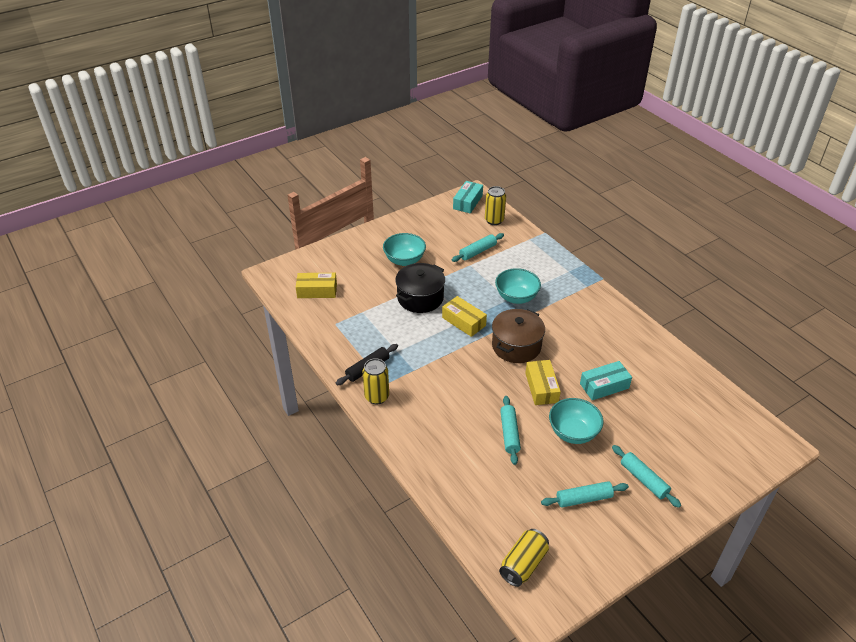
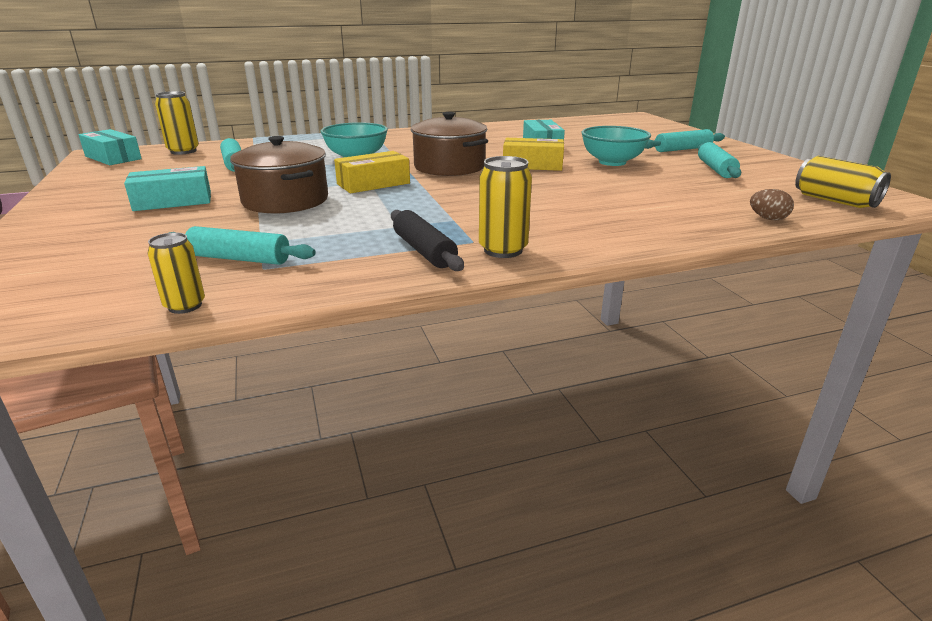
camera: 75 degrees left, 15 degrees down
(297, 317) = (185, 306): none -> yellow can
(317, 291) = (128, 277): yellow box -> none
(404, 260) = (173, 201): turquoise bowl -> turquoise box
(420, 298) = (285, 200): black pot -> brown pot
(466, 516) = (768, 218): none -> brown egg
(509, 433) = (609, 185): turquoise rolling pin -> turquoise rolling pin (239, 259)

